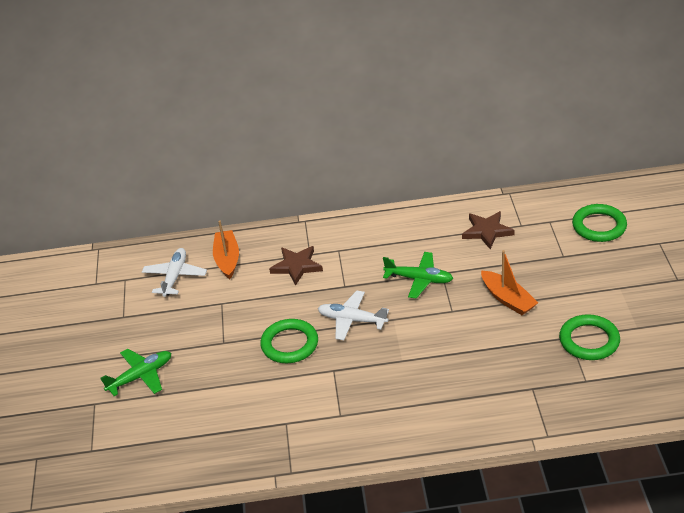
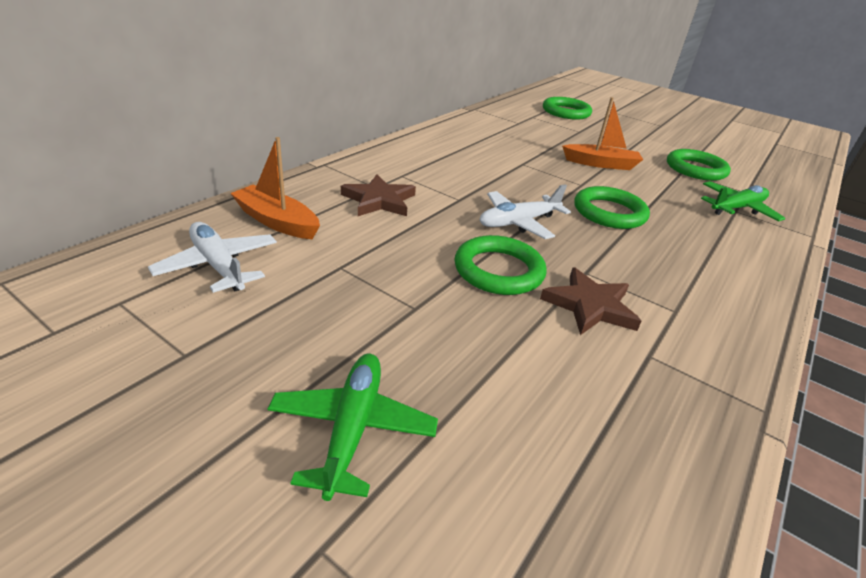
camera: 55 degrees left, 5 degrees down
(419, 279) = (514, 173): green plane -> green plane (737, 208)
(426, 342) = (609, 212): none -> green ring
(487, 231) = (503, 131): brown star -> brown star (590, 306)

